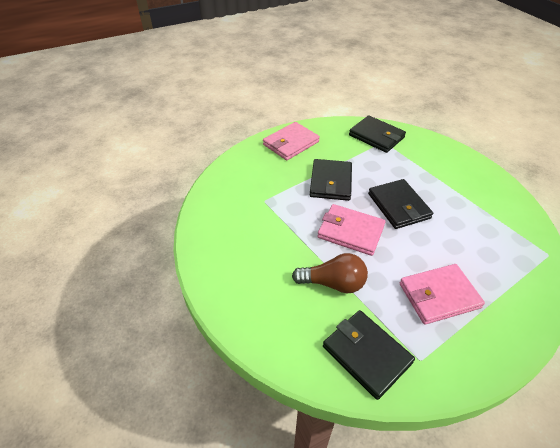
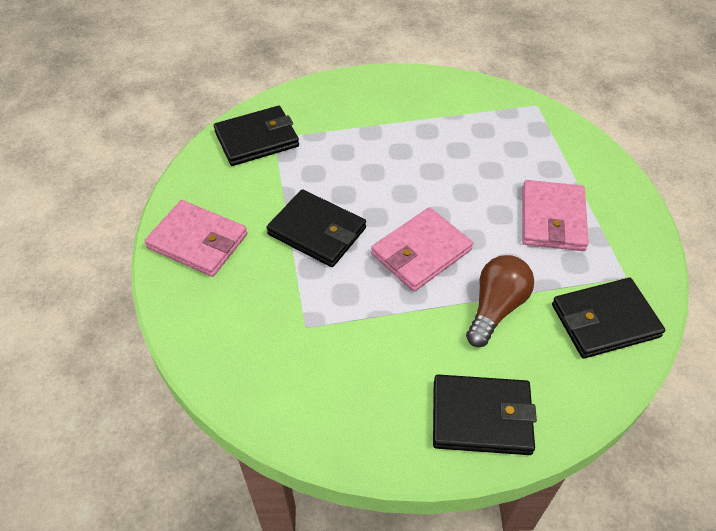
camera: 65 degrees left, 5 degrees up
(291, 143) = (198, 241): pink wallet -> pink wallet turned 45 degrees counterclockwise
(398, 206) = (403, 184): black wallet -> black wallet (481, 417)

